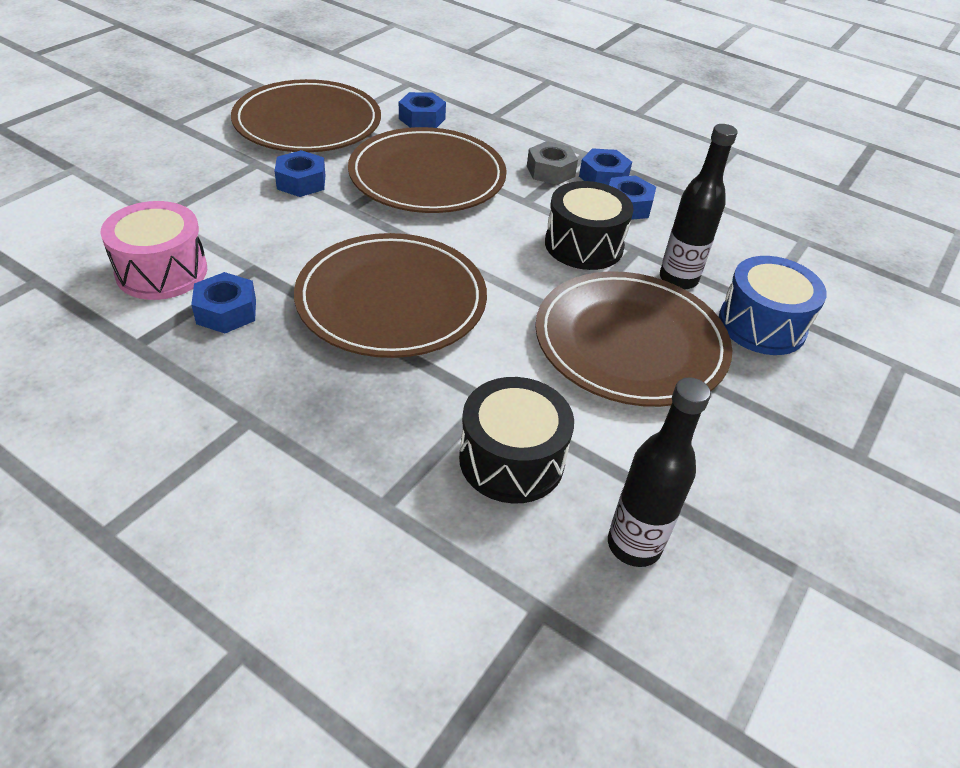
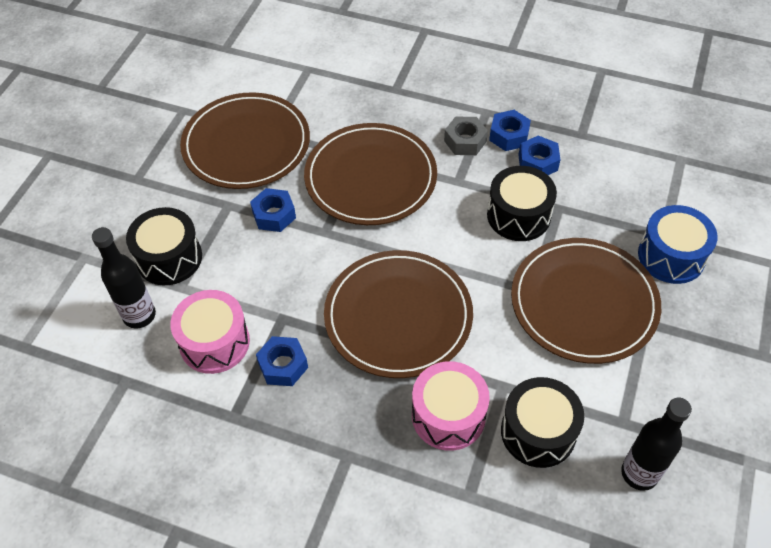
camera: 10 degrees left, 10 degrees up
(163, 190) = (169, 258): none -> black drum
(401, 412) = (448, 415): none -> pink drum
(422, 119) = (338, 110): blue nut -> none
(678, 279) = (599, 229): black bottle -> black bottle (139, 315)

